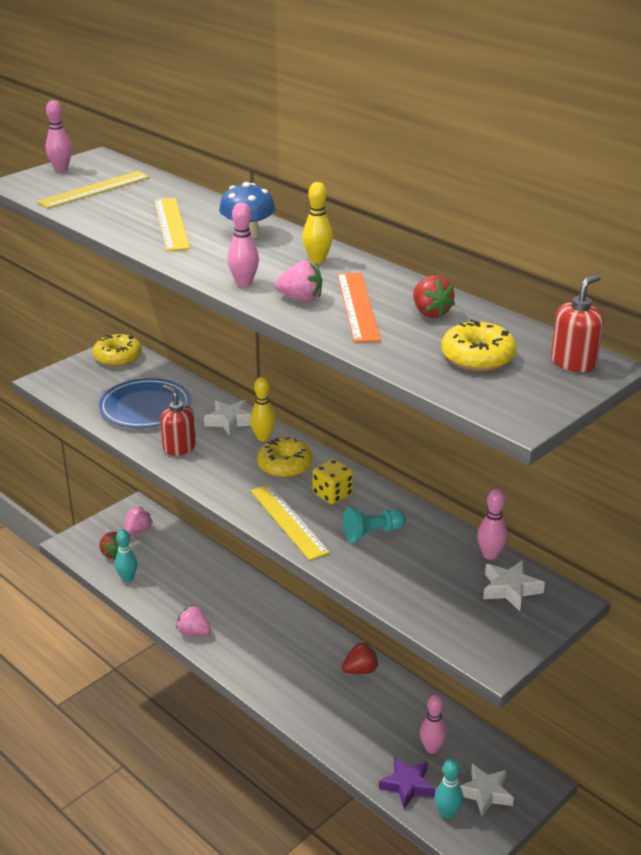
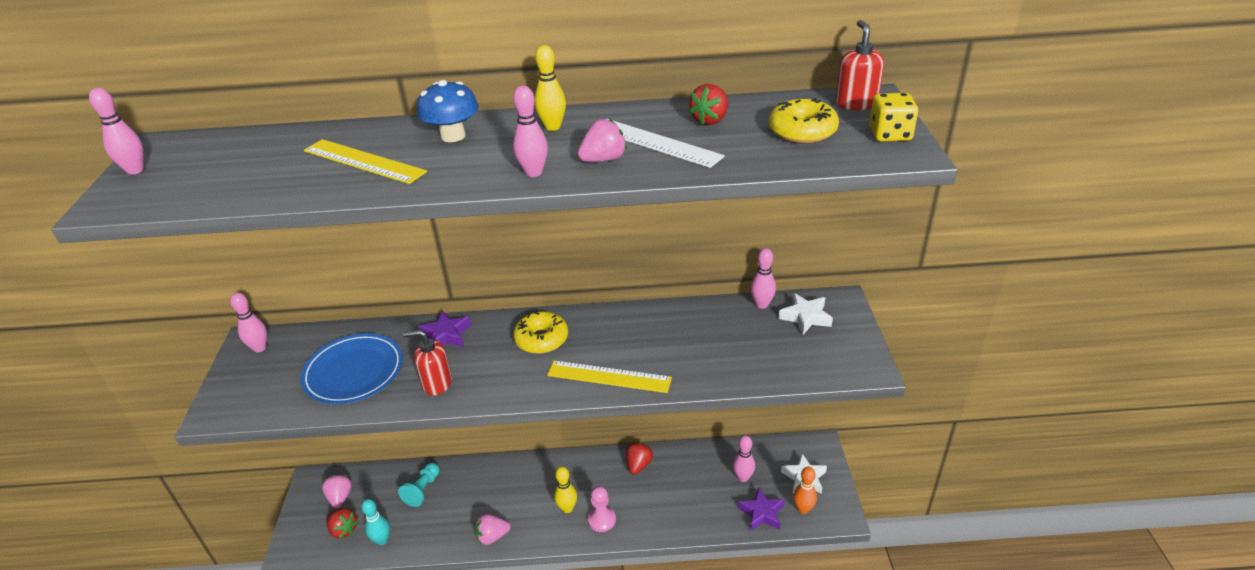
camera: 45 degrees left, 5 degrees up
(94, 189) = (216, 170): yellow ruler -> none
(118, 357) = (259, 348): yellow donut -> pink bowling pin
(230, 421) = (446, 335): white star -> purple star
(263, 437) = (492, 330): yellow bowling pin -> yellow bowling pin (567, 508)
(279, 684) = (602, 520): none -> pink pawn
(332, 494) = (607, 336): yellow dice -> yellow dice (890, 134)
(357, 306) = (655, 142): orange ruler -> white ruler
(372, 533) = (675, 343): turquoise pawn -> turquoise pawn (423, 490)
(430, 312) = (710, 120): red strawberry -> red strawberry turned 105 degrees clockwise
(447, 813) = (803, 509): turquoise bowling pin -> orange bowling pin

